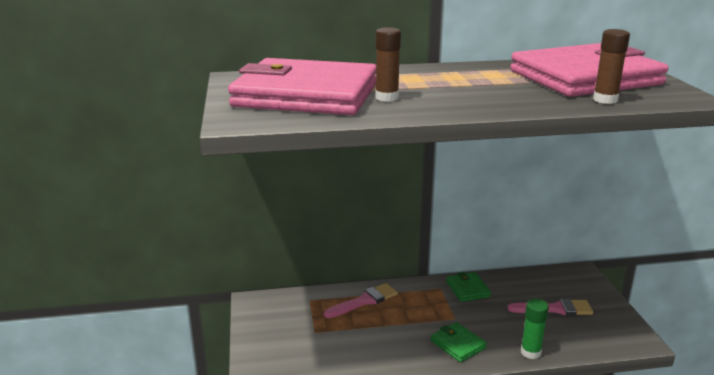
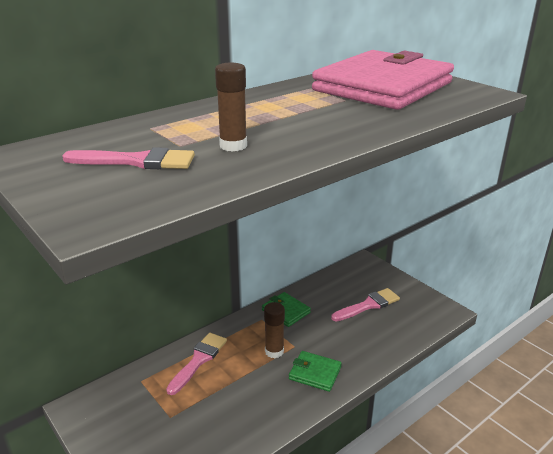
camera: 30 degrees left, 5 degrees up
(306, 95) = (137, 161): pink wallet -> pink brush
(530, 352) = (378, 356): green glue stick -> none
(605, 100) = (429, 107): brown glue stick -> brown glue stick (274, 351)

